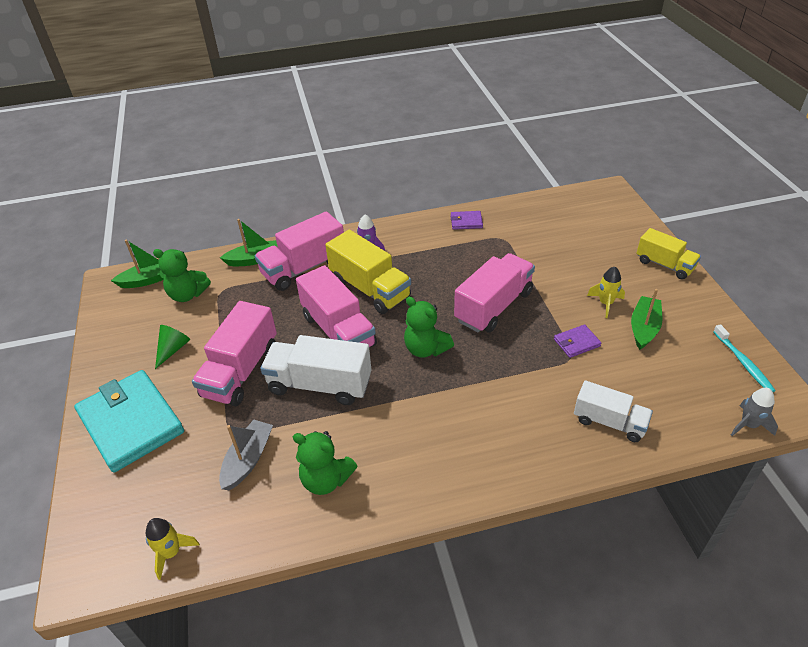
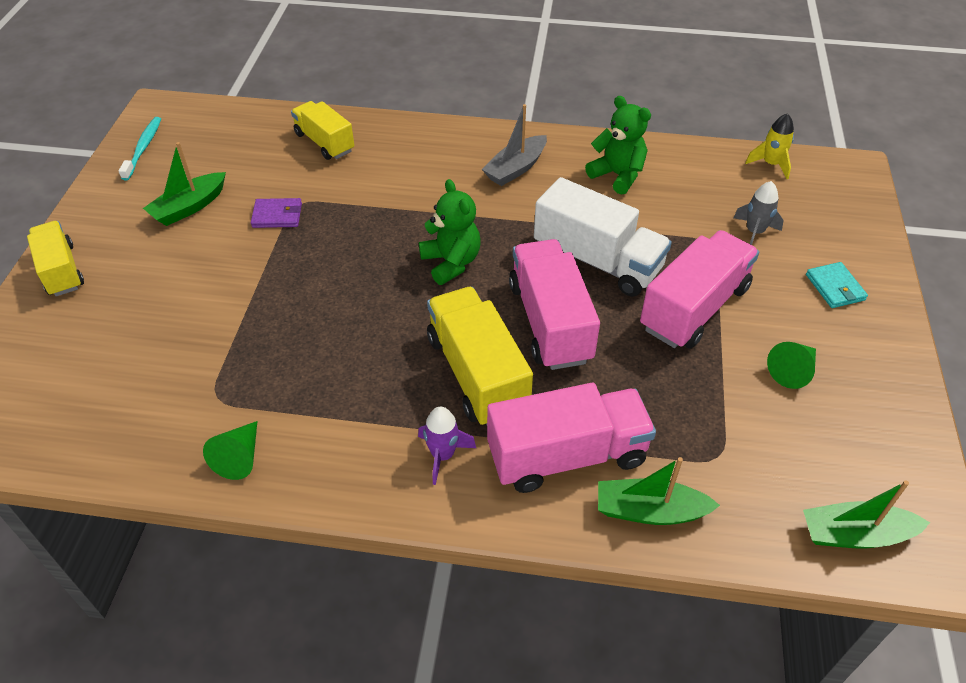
camera: 160 degrees left, 5 degrees up
(131, 422) = (835, 287): turquoise wallet -> turquoise wallet, size x0.42
(187, 294) = (778, 469): green teddy bear -> none
(248, 460) = (694, 212): grey boat -> grey boat (515, 168)
(466, 222) = (239, 457): purple wallet -> green cone
(494, 306) = (328, 288): pink truck -> none
(605, 303) = (194, 246): yellow rocket -> none
(609, 422) = (324, 142): white truck -> yellow truck
(748, 425) = (211, 108): grey rocket -> grey rocket (754, 232)

